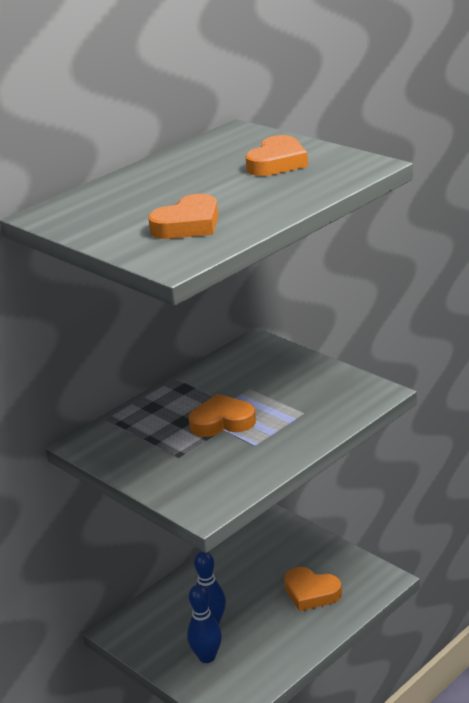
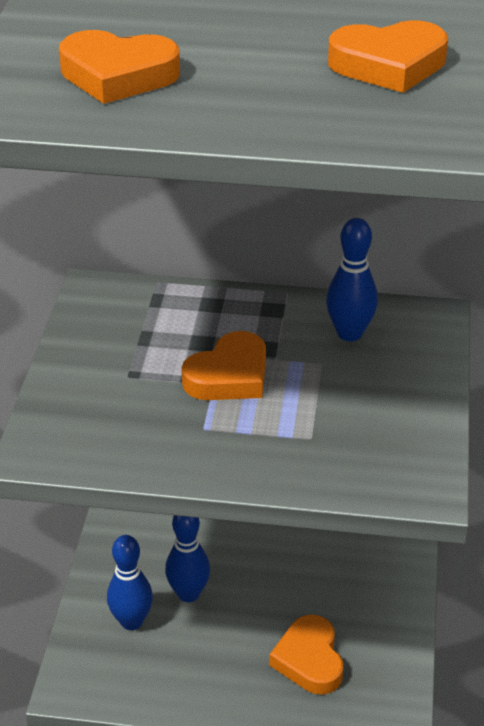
camera: 50 degrees right, 10 degrees up
(222, 422) = (229, 376): orange heart -> orange heart turned 90 degrees clockwise
(236, 371) = (349, 333): none -> blue bowling pin

